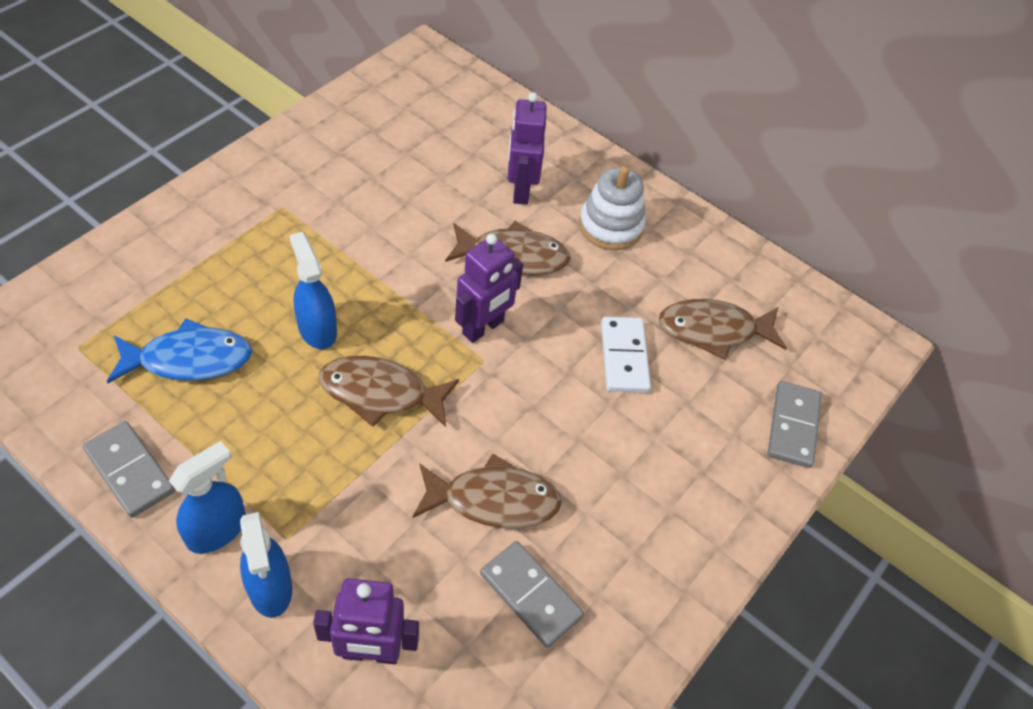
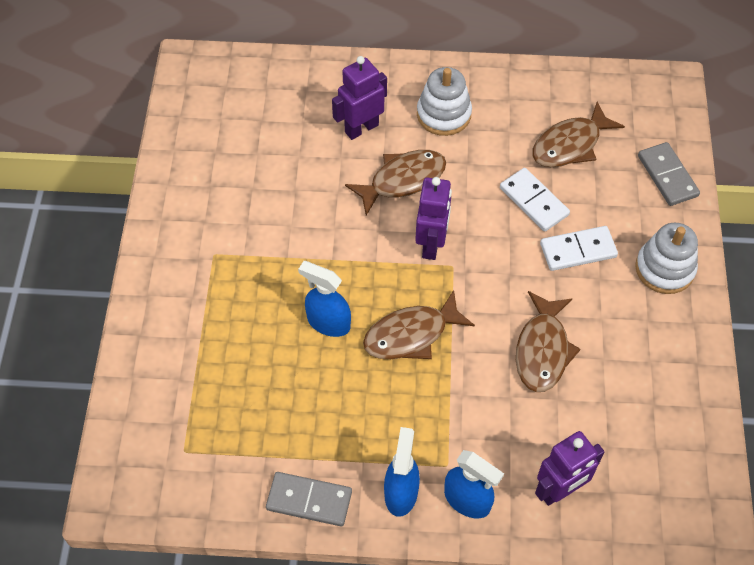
camera: 30 degrees left, 5 degrees up
(189, 359) = (267, 404): blue fish -> none
(493, 500) = (542, 350): brown fish -> brown fish turned 135 degrees clockwise
(520, 190) = (361, 128): purple robot -> purple robot turned 90 degrees clockwise
(531, 595) = (615, 389): grey domino -> none
(625, 431) = (578, 250): none -> white domino
(703, 514) = (664, 269): none -> white stacking toy

